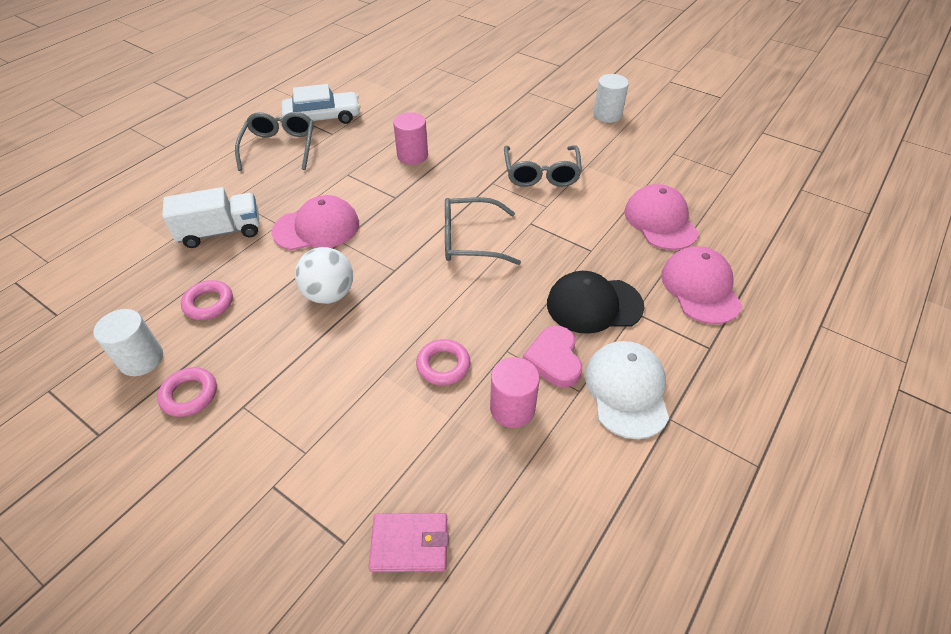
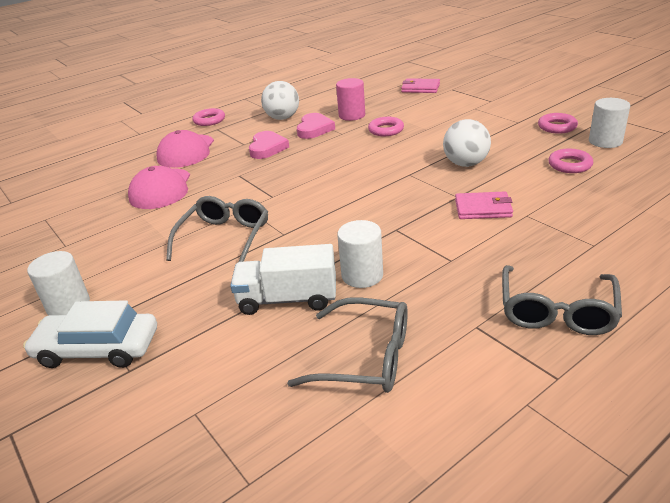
camera: 160 degrees left, 15 degrees down
(221, 232) = (589, 213): white truck -> white truck (288, 299)
(317, 228) = (483, 208): pink cap -> pink wallet
(322, 117) = (496, 362): white car -> white car (97, 349)
(412, 156) = (362, 275): pink cylinder -> white cylinder
(470, 240) = (334, 188): grey glasses -> grey glasses (365, 357)
(594, 305) = (267, 148): black cap -> pink heart
(626, 390) = (282, 118): white cap -> white ball
(747, 373) = (209, 120): none -> pink ring

